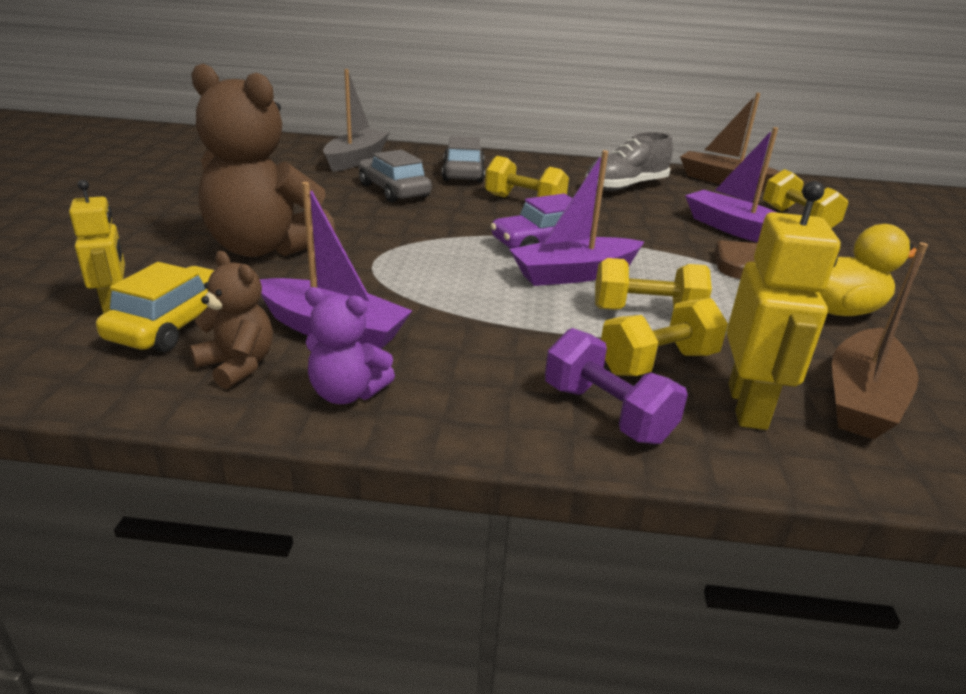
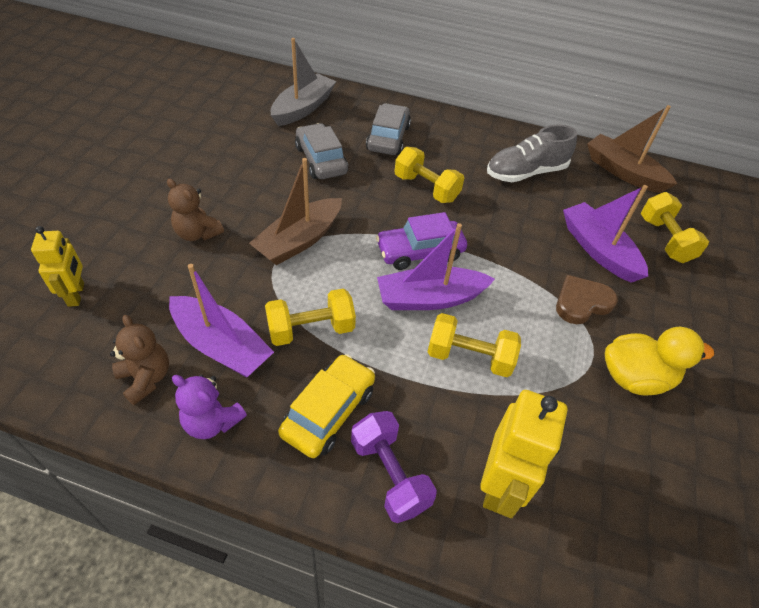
camera: 10 degrees right, 20 degrees up
(174, 324) = (113, 323): yellow car -> yellow car (328, 412)
(264, 248) = (197, 233): brown teddy bear -> brown teddy bear, size x0.49
(658, 363) = (452, 422): yellow dumbbell -> yellow dumbbell (311, 329)
(862, 399) = (596, 492): brown boat -> brown boat (299, 240)

